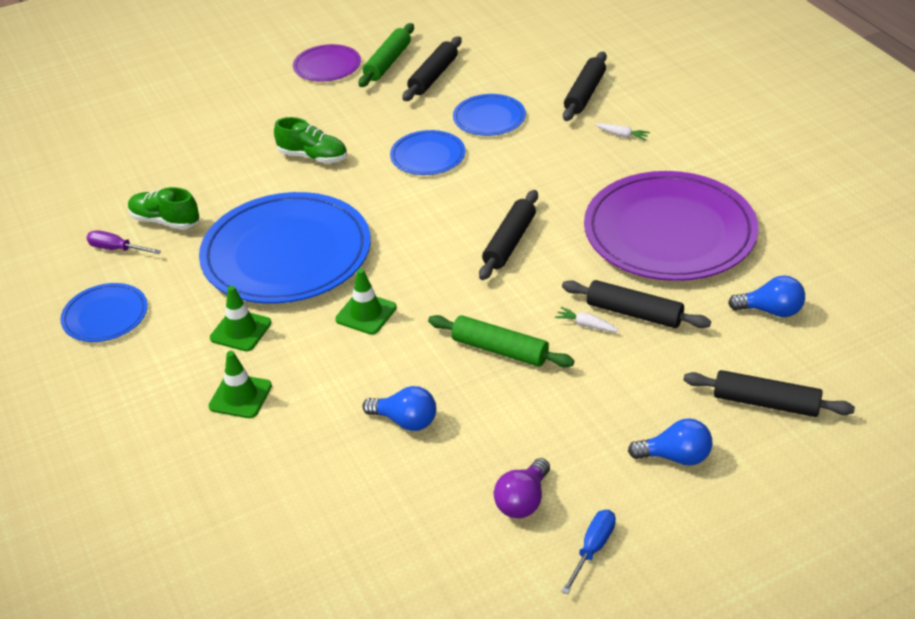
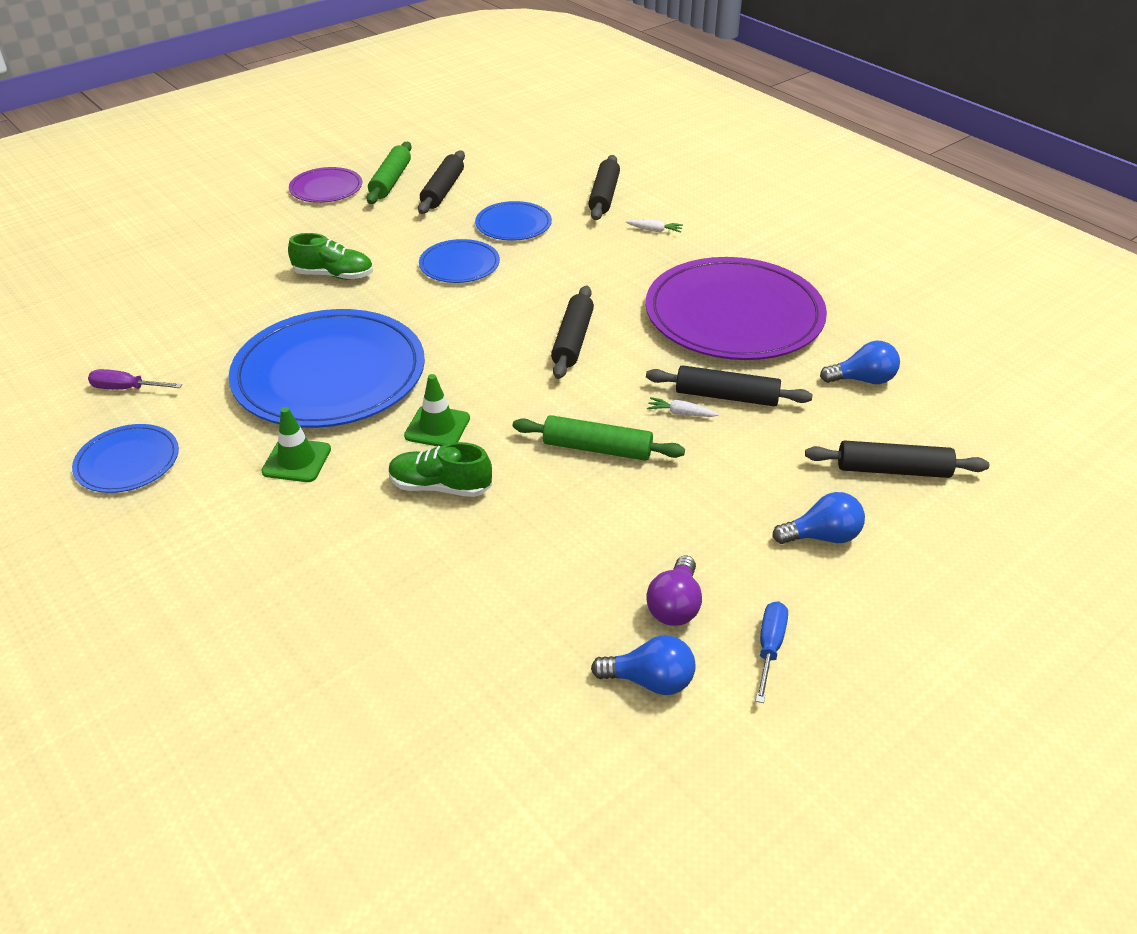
camera: 15 degrees left, 0 degrees up
(165, 221) = (179, 354): green shoe -> green shoe (440, 487)
(240, 396) = (314, 532): green traffic cone -> none
(405, 421) = (515, 536): blue light bulb -> blue light bulb (650, 681)

